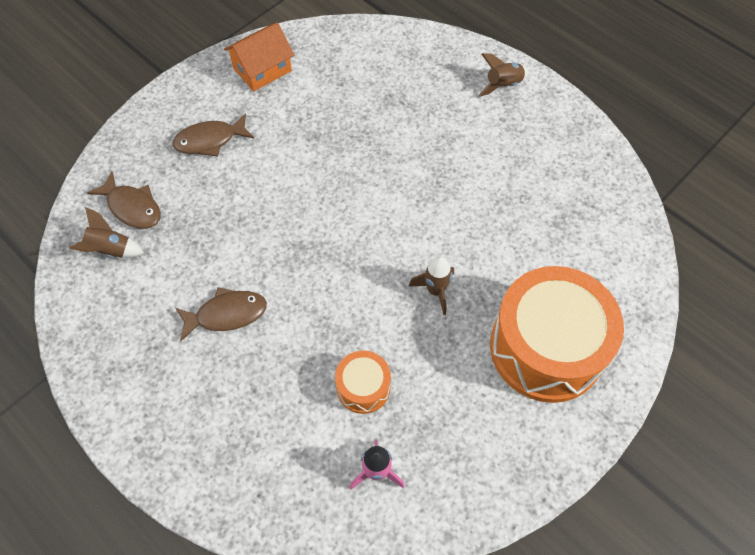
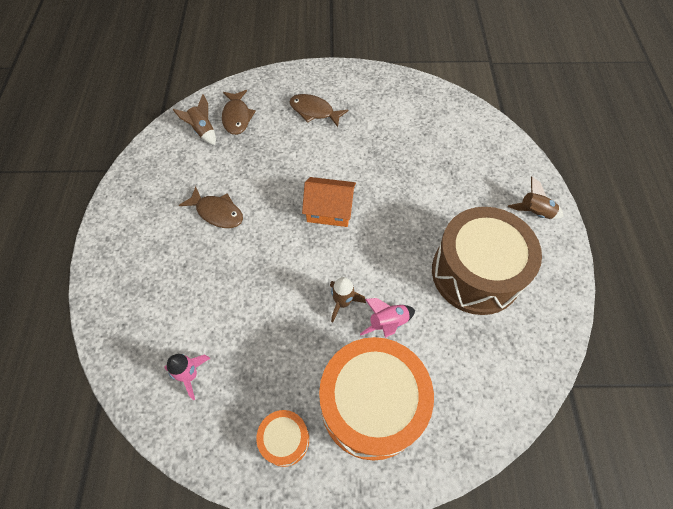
camera: 45 degrees right, 0 degrees up
(262, 69) = (387, 93): orange house -> orange house (329, 210)
(363, 387) = (238, 320): orange drum -> orange drum (285, 440)
(488, 274) = (387, 323): none -> pink rocket
(511, 173) = (476, 273): none -> brown drum

